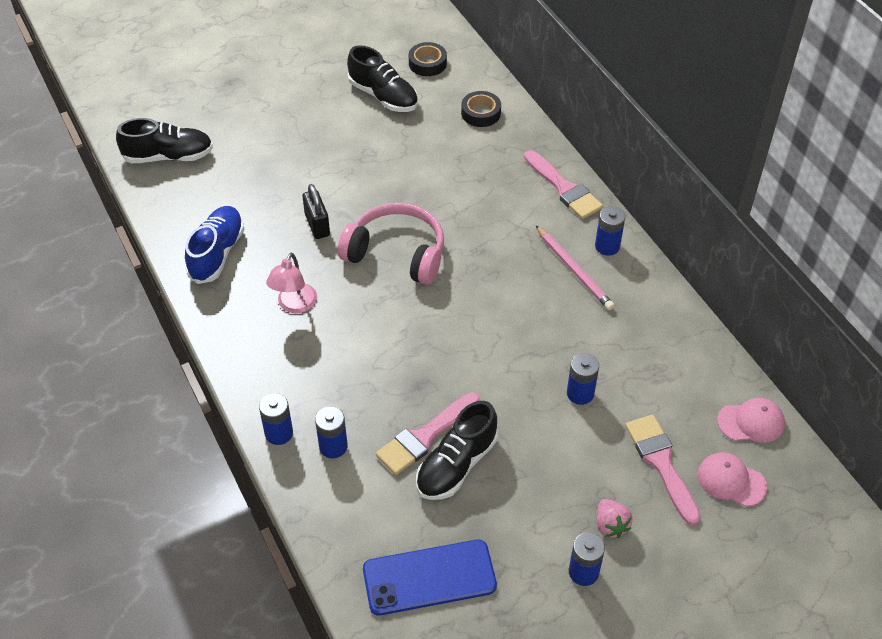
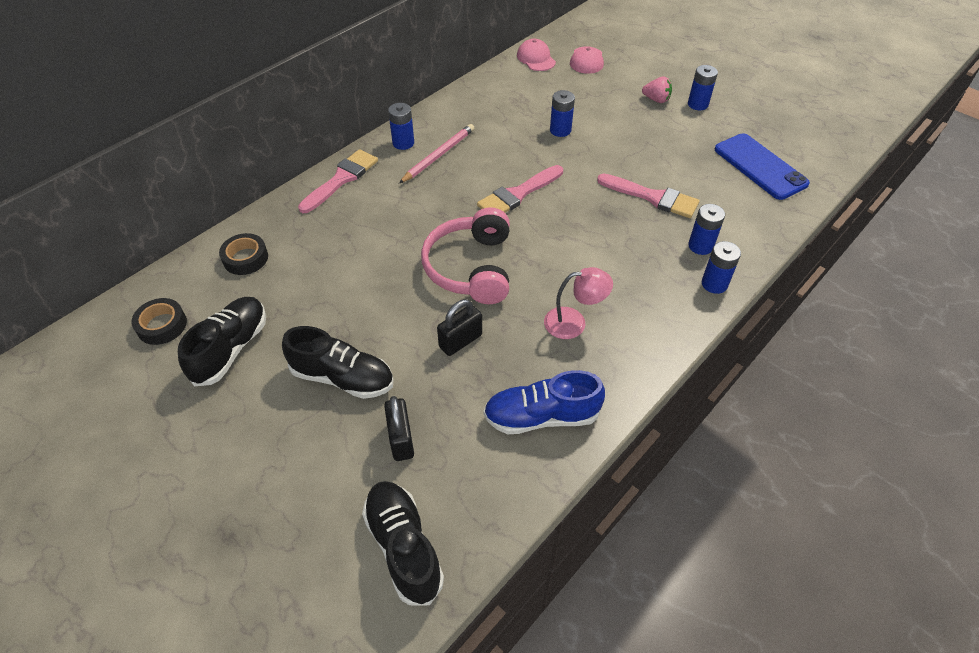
camera: 110 degrees left, 0 degrees up
(248, 171) = (401, 439): none -> black padlock
(456, 465) = (664, 175): black shoe -> black shoe (342, 377)
(610, 525) = (656, 100): pink strawberry -> pink strawberry turned 60 degrees clockwise
(661, 463) = (593, 87): pink brush -> pink brush (518, 194)

